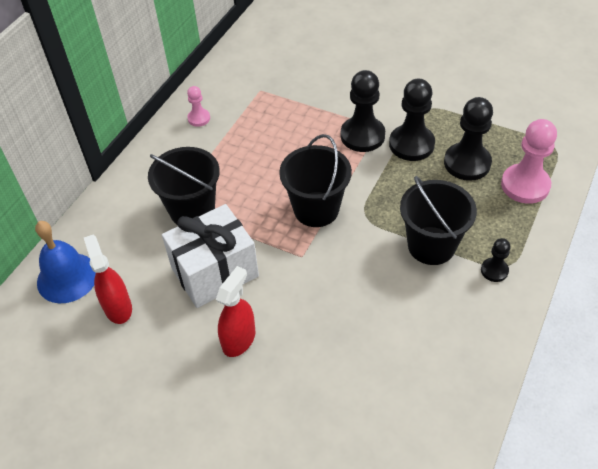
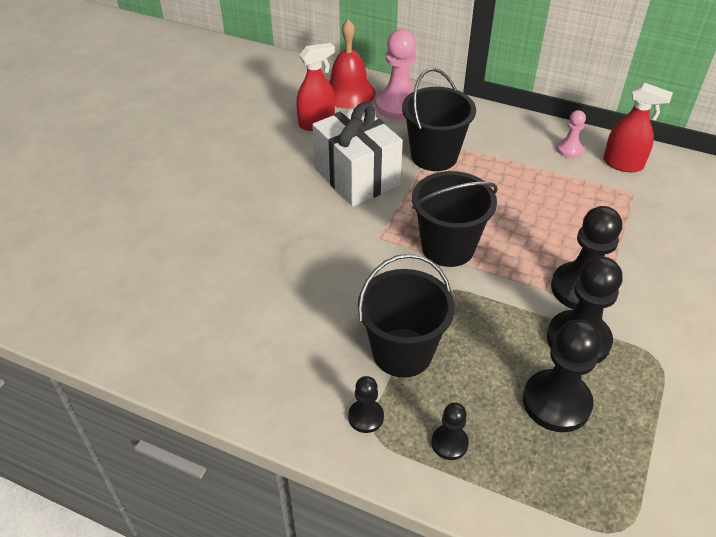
camera: 85 degrees right, 5 degrees down
(67, 277) = (349, 93): blue bell -> red bell
(239, 339) = (278, 198): red spray bottle -> red spray bottle (623, 164)
(508, 223) = (449, 443): none -> black pawn
(525, 185) = (526, 474): pink pawn -> pink pawn (398, 106)

